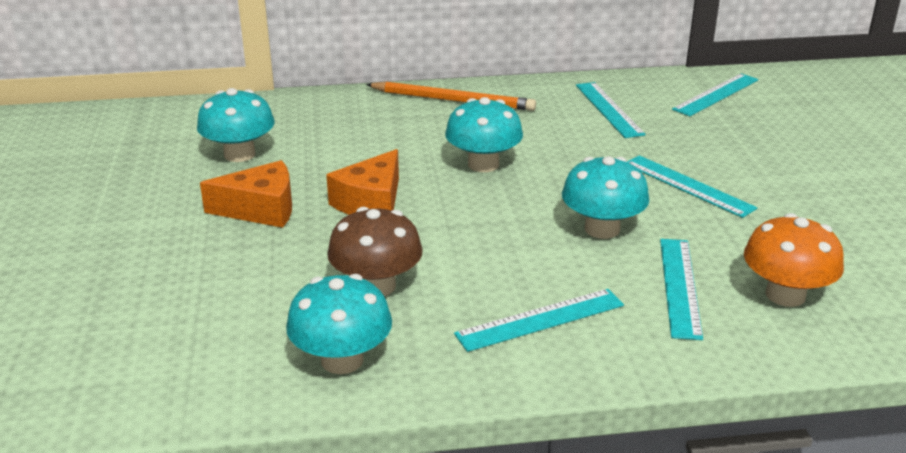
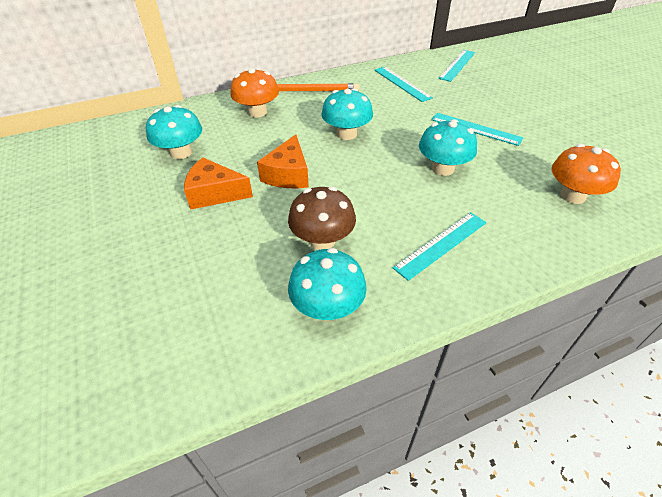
camera: 15 degrees left, 15 degrees up
(261, 209) = (214, 193): orange cheese -> orange cheese turned 150 degrees counterclockwise
(369, 119) = (257, 112): none -> orange mushroom
(679, 286) = (510, 202): turquoise ruler -> none

